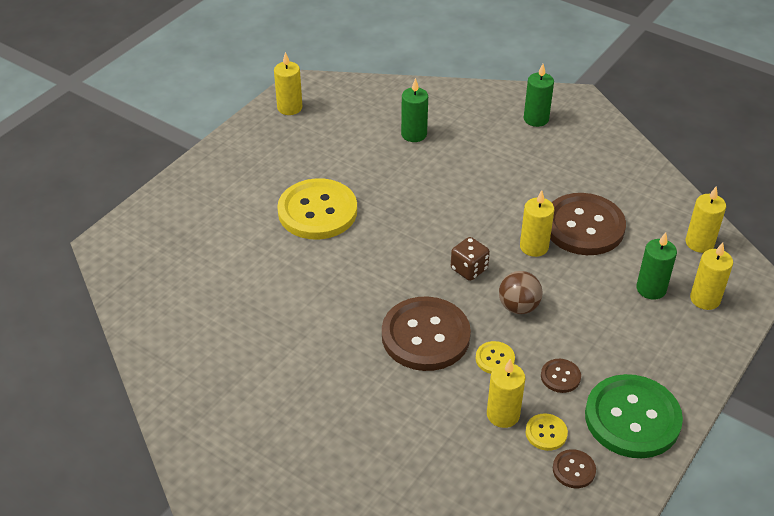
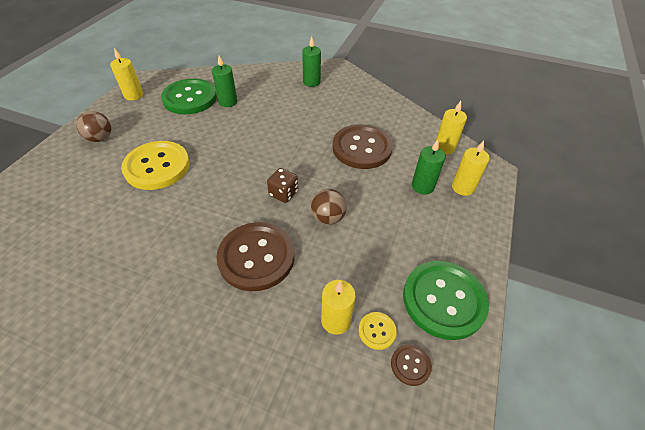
camera: 15 degrees left, 5 degrees up
(249, 163) = (100, 138): none -> brown ball
(363, 122) = (190, 98): none -> green button
(495, 359) = (318, 267): yellow button -> none
(534, 247) = (329, 168): yellow candle -> none
(560, 376) = (375, 273): brown button -> none

